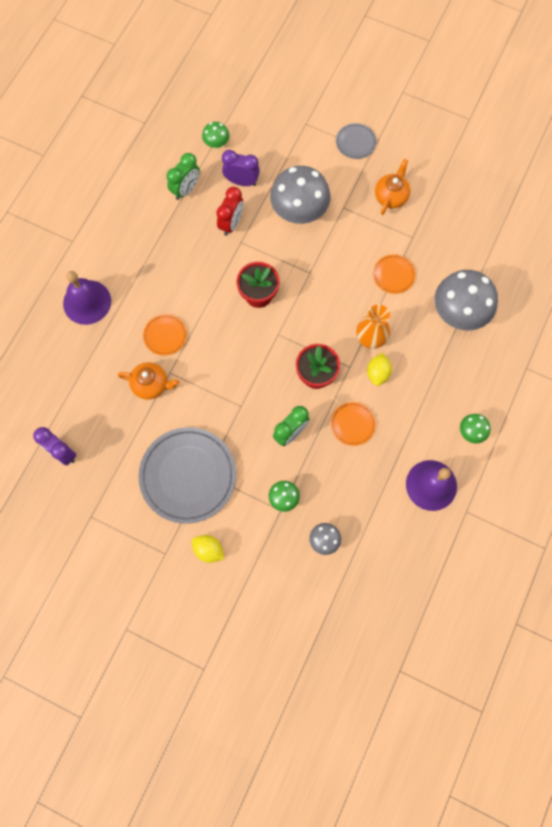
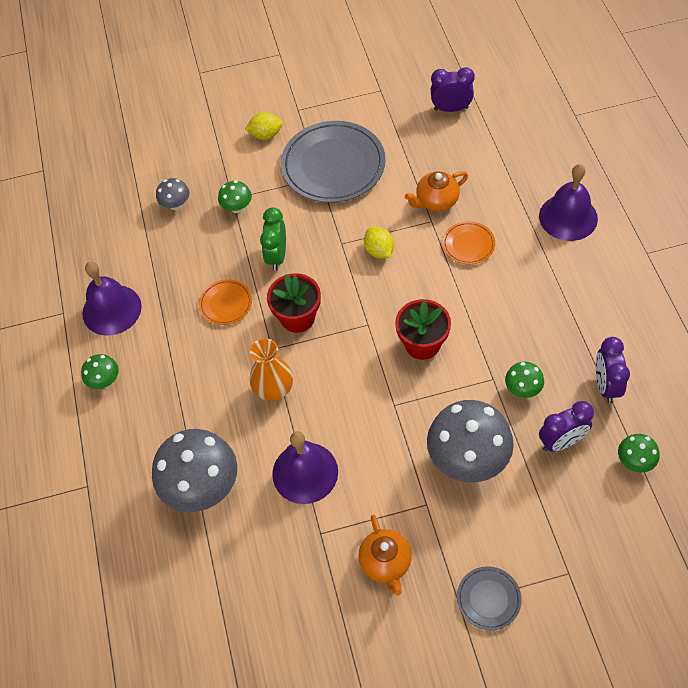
camera: 145 degrees right, 15 degrees down
(186, 189) = (606, 385): green clock -> purple clock
(231, 223) = (522, 389): red clock -> green mushroom
(377, 373) = (239, 364): yellow lemon -> yellow lemon (379, 251)
(393, 275) = (305, 472): orange plate -> purple bell

